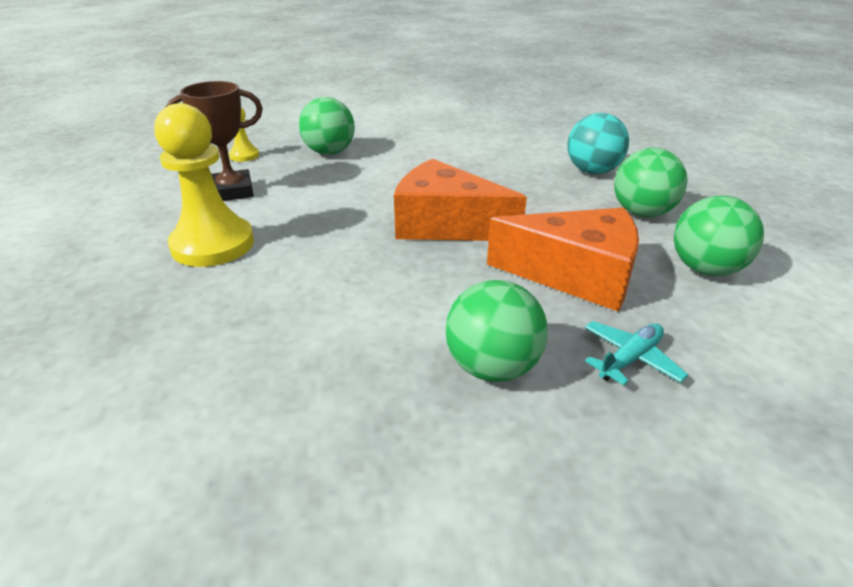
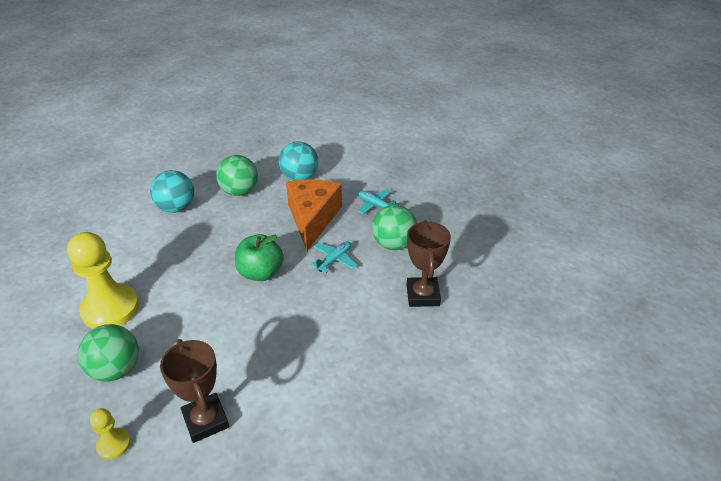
camera: 100 degrees left, 5 degrees up
(213, 244) = (302, 396): yellow pawn -> yellow pawn (110, 309)
(330, 385) = (422, 295): none -> brown trophy
(445, 225) = (260, 273): orange cheese -> green apple
(458, 289) = (334, 260): none -> turquoise plane
(705, 269) = (299, 177): green ball -> turquoise ball

